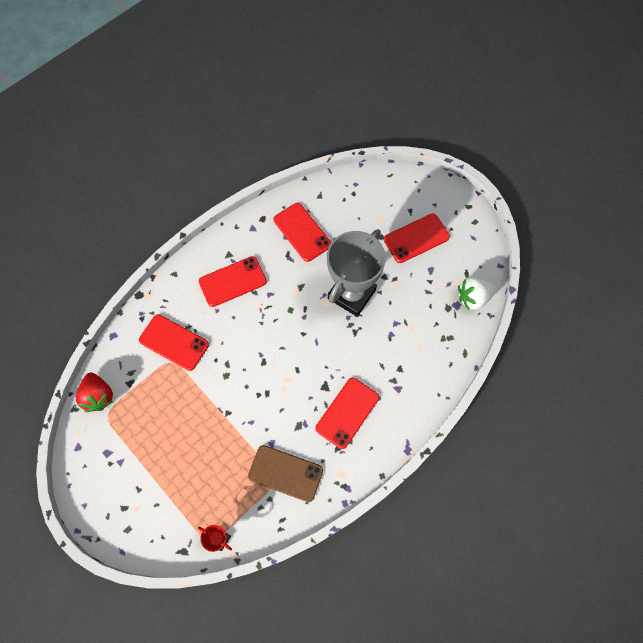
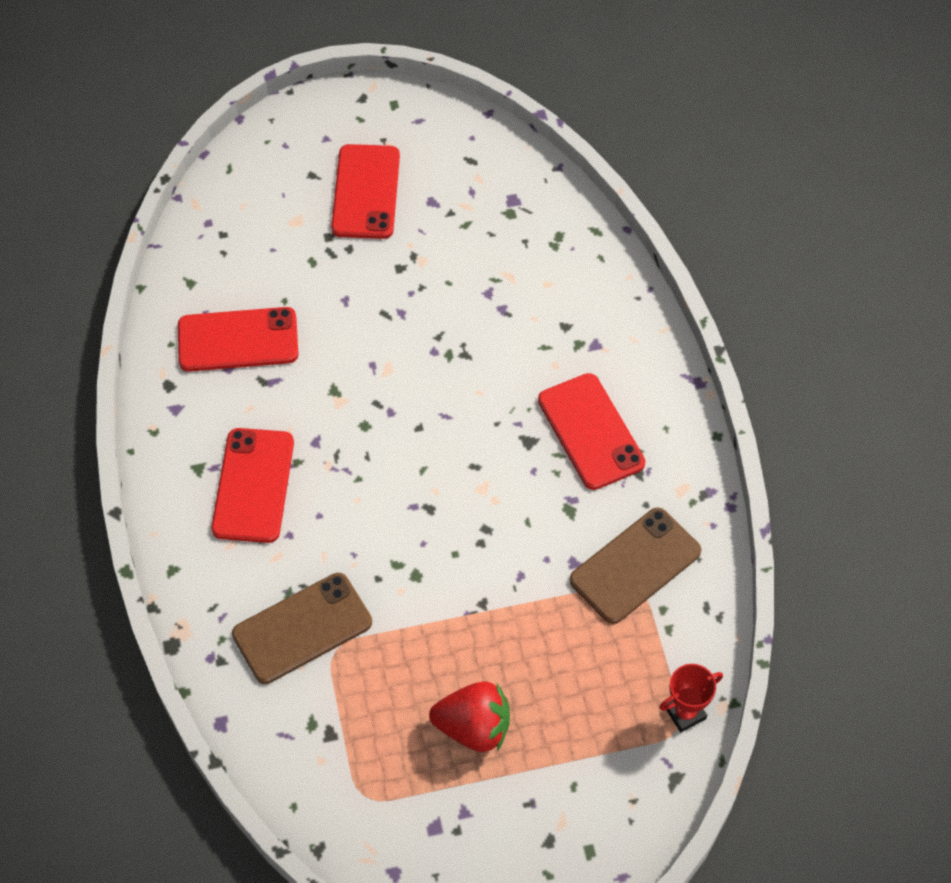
camera: 60 degrees left, 10 degrees down
(98, 396) = (321, 796): red strawberry -> red strawberry (474, 727)
(174, 342) = (302, 628): red phone -> brown phone
(351, 294) = (398, 326): grey trophy -> none
(473, 298) = (516, 173): white strawberry -> none

